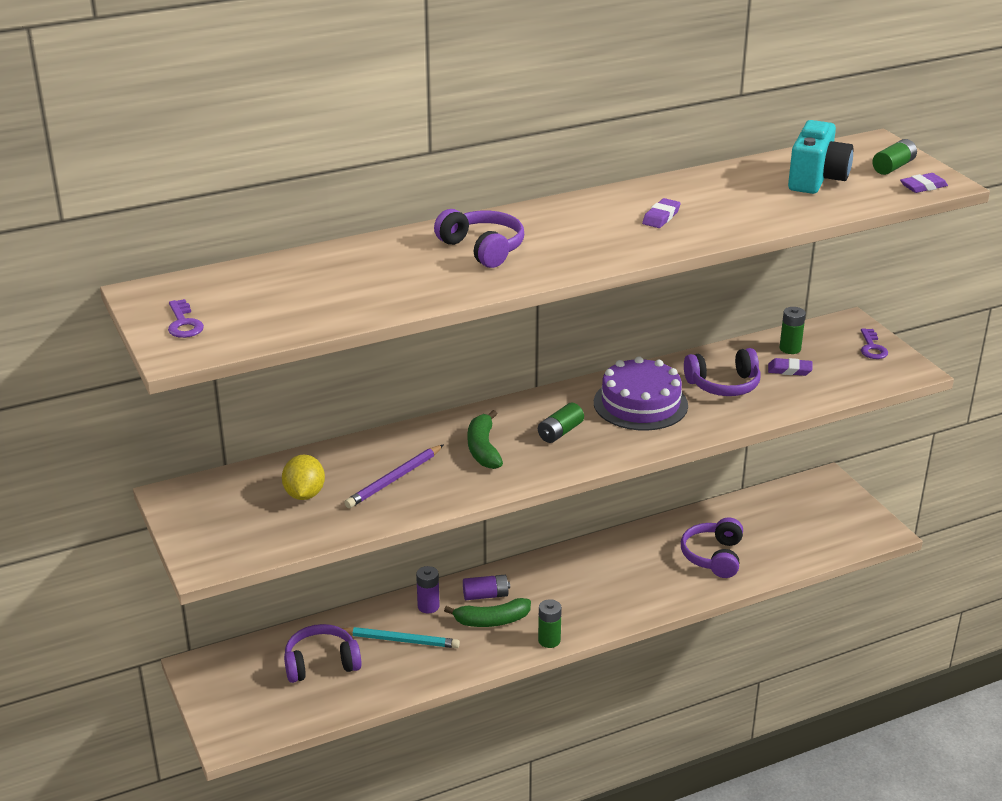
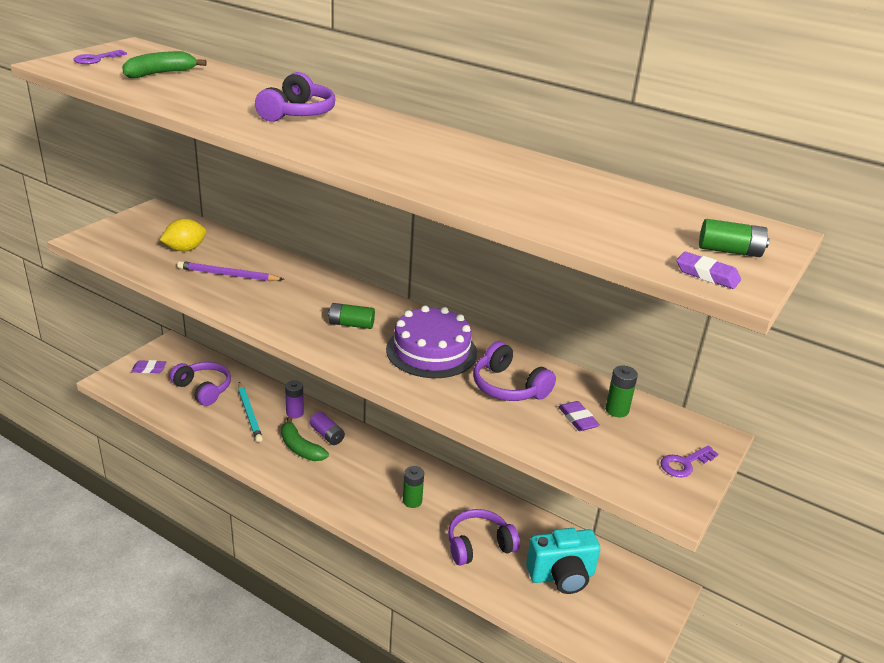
camera: 55 degrees right, 0 degrees up
(483, 449) = (298, 298): green banana -> green banana (160, 74)
(549, 640) = (298, 485): green battery -> green battery (412, 501)
(661, 217) = (440, 162): purple eraser -> purple eraser (149, 369)
(816, 180) = (628, 216): turquoise camera -> turquoise camera (561, 576)

